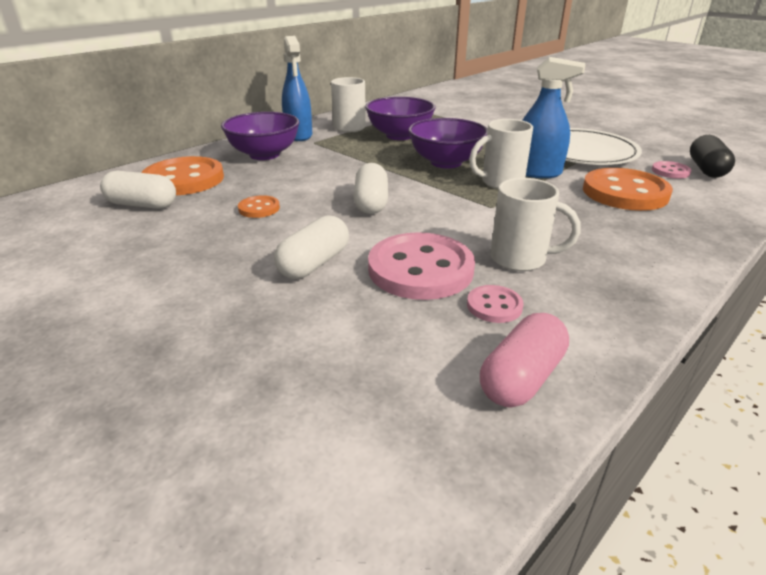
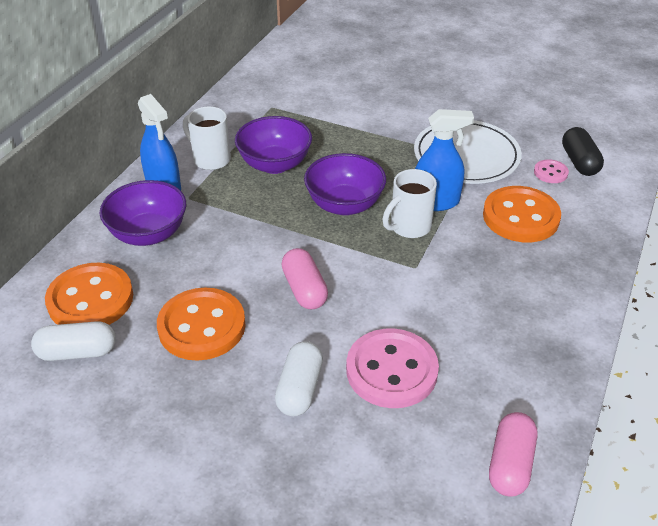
camera: 20 degrees left, 10 degrees up
(259, 208) = (202, 326): orange button -> orange button, size x2.12
(371, 203) = (304, 289): white capsule -> pink capsule
(494, 306) = (465, 397): pink button -> none
(520, 259) = (465, 334): white mug -> none

